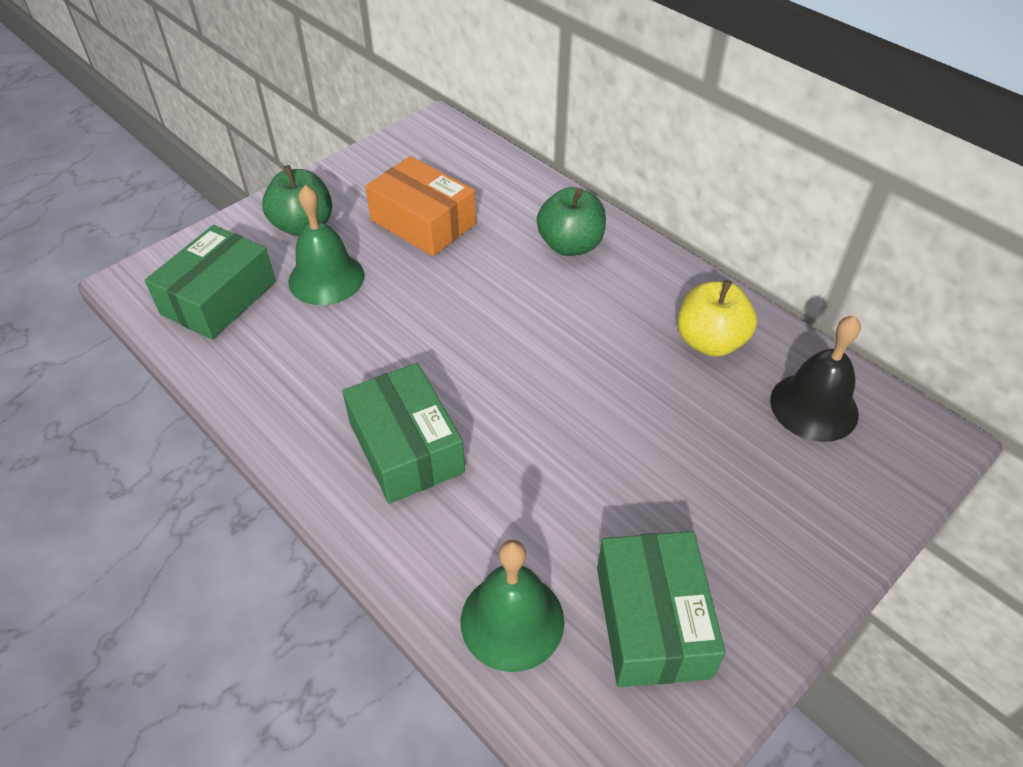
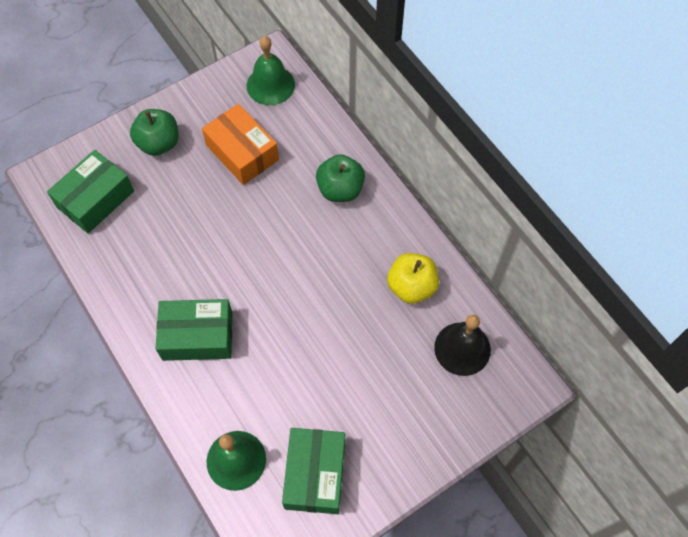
camera: 10 degrees right, 15 degrees up
(326, 278) = (168, 193): green bell -> green bell (270, 85)
(406, 447) = (197, 335): green box -> green box turned 75 degrees counterclockwise

